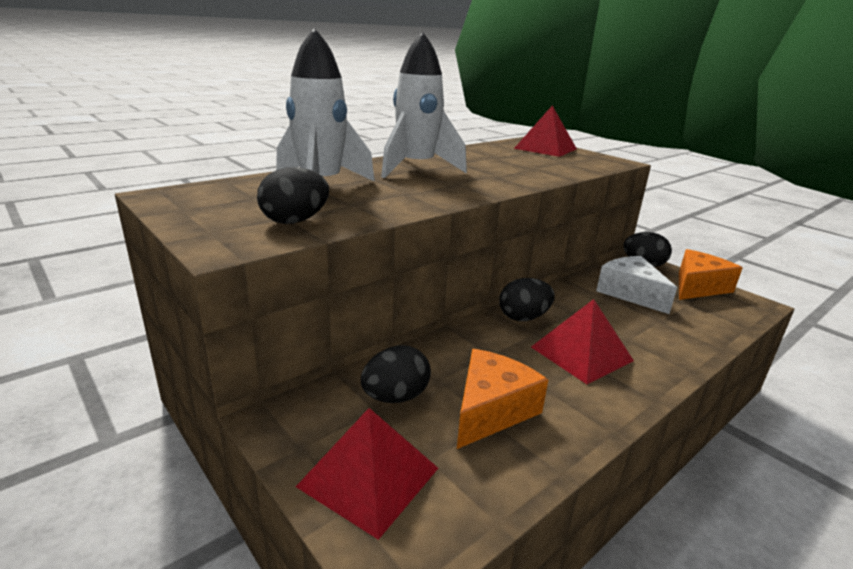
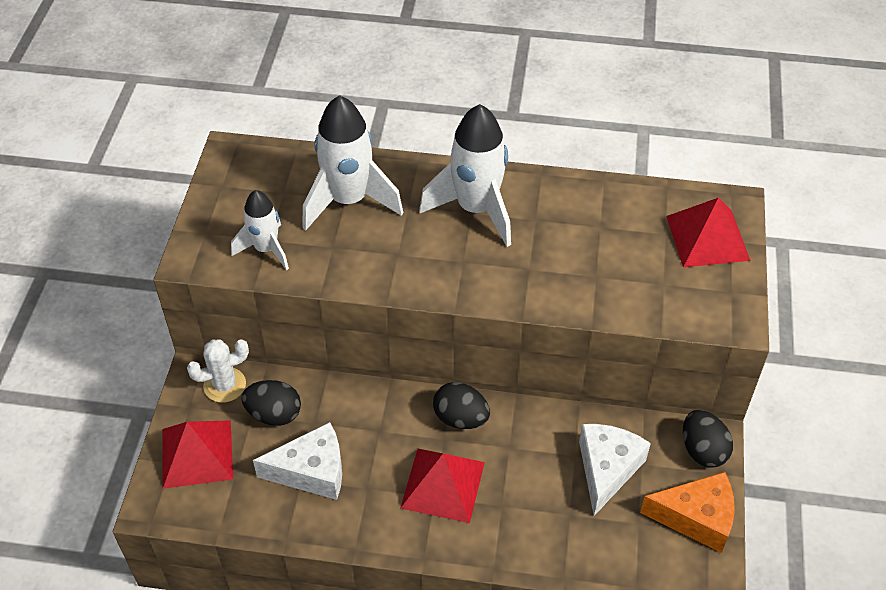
camera: 50 degrees right, 25 degrees up
(295, 221) = (266, 249): black egg -> white rocket
(314, 408) = (224, 385): none -> white cactus
(491, 410) = (311, 471): orange cheese -> white cheese

